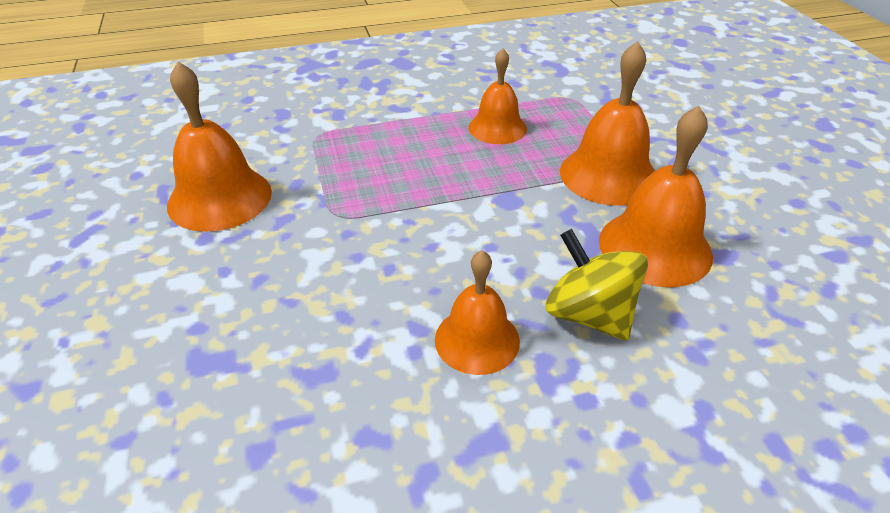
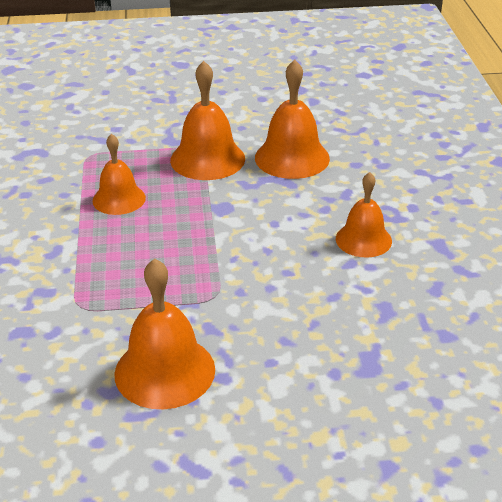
camera: 80 degrees left, 5 degrees down
(589, 314) = (348, 194): yellow spinning top -> none

